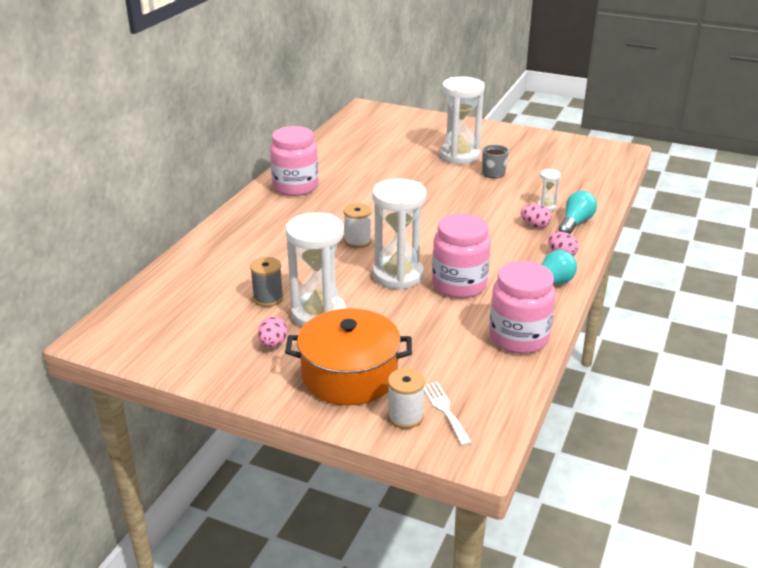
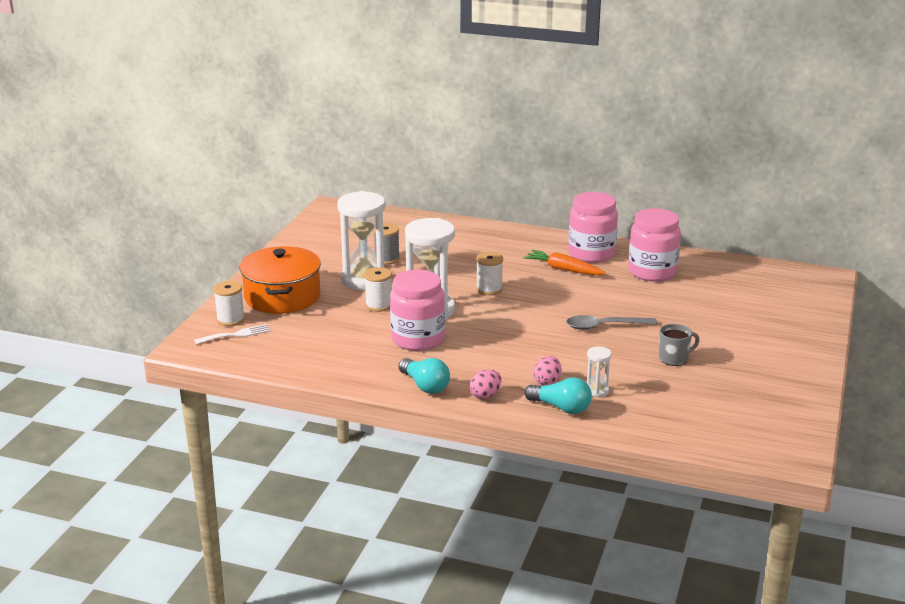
camera: 85 degrees right, 5 degrees down
(273, 344) = (323, 266): pink egg -> none
(324, 202) = (563, 269): none -> orange carrot
(382, 306) = (379, 305): none -> white spool
(438, 194) = (604, 326): none -> grey spoon
(459, 156) = (712, 337): white hourglass -> none
(518, 338) = (332, 367): pink jar -> pink jar (652, 272)

